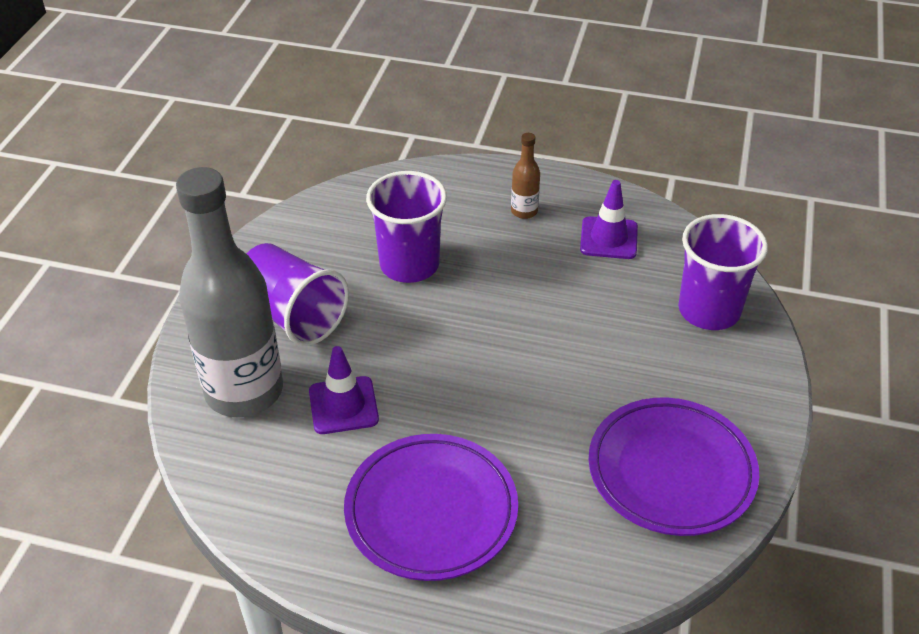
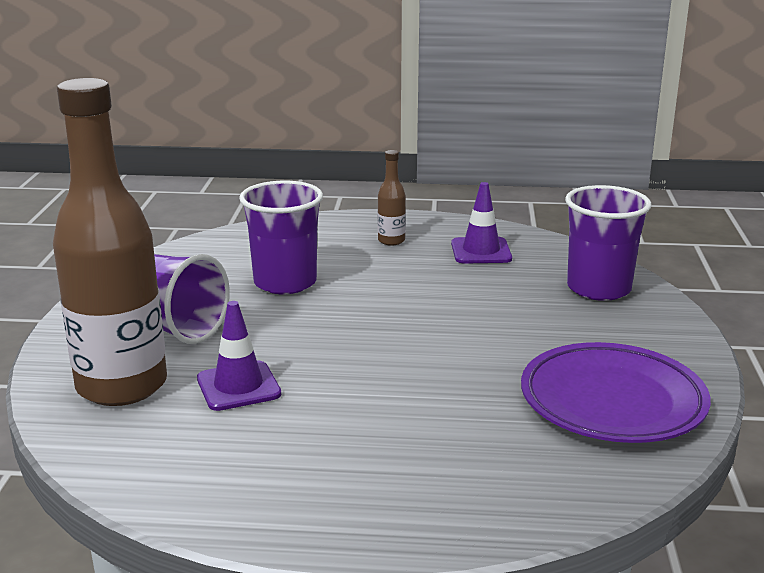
camera: 10 degrees left, 20 degrees down
(244, 391) = (122, 386): grey bottle -> brown bottle
(431, 511) = (361, 459): purple plate -> none

